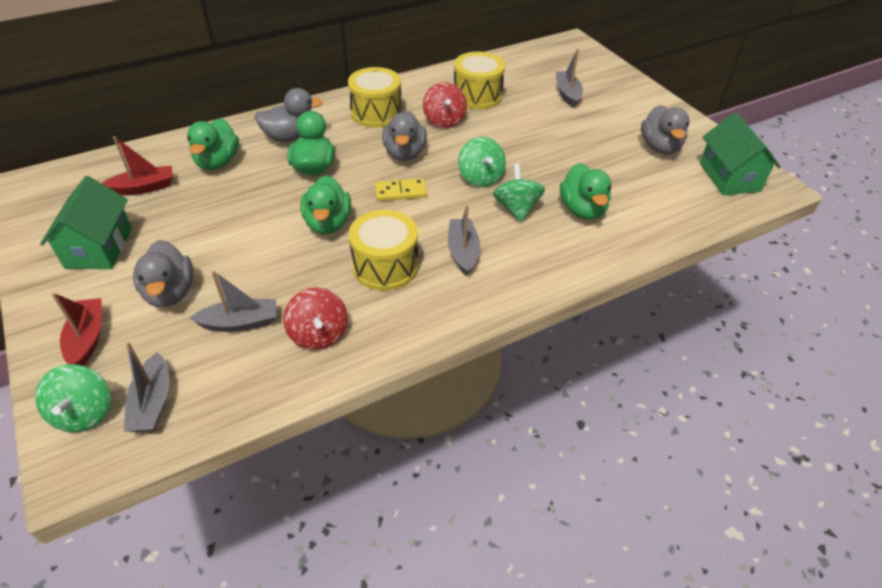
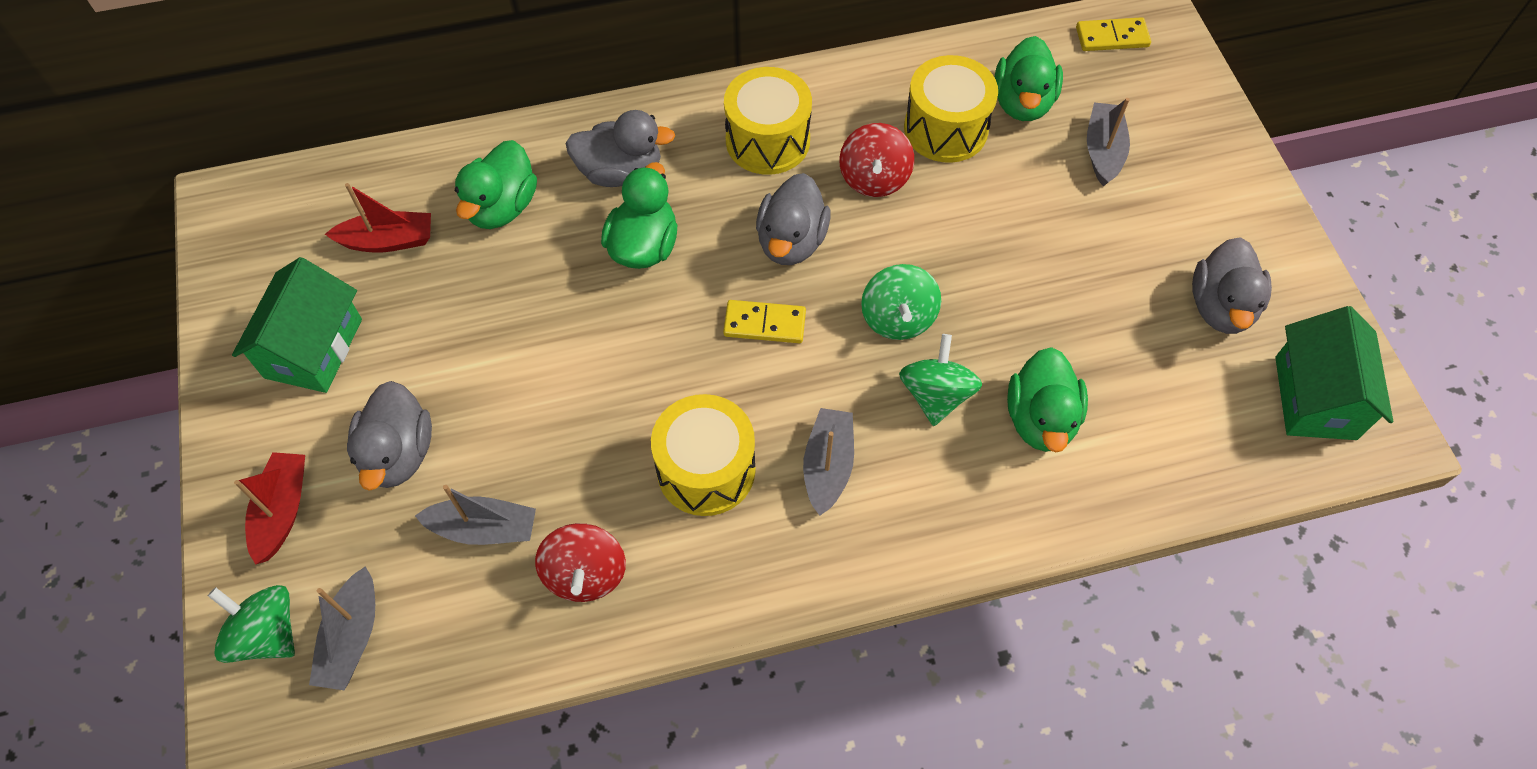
camera: 15 degrees right, 15 degrees up
(84, 413) = (267, 634): green spinning top -> green spinning top turned 120 degrees clockwise
(328, 223) = (641, 367): green duck -> green duck (1022, 103)
(552, 51) = (1112, 37): none -> yellow domino

